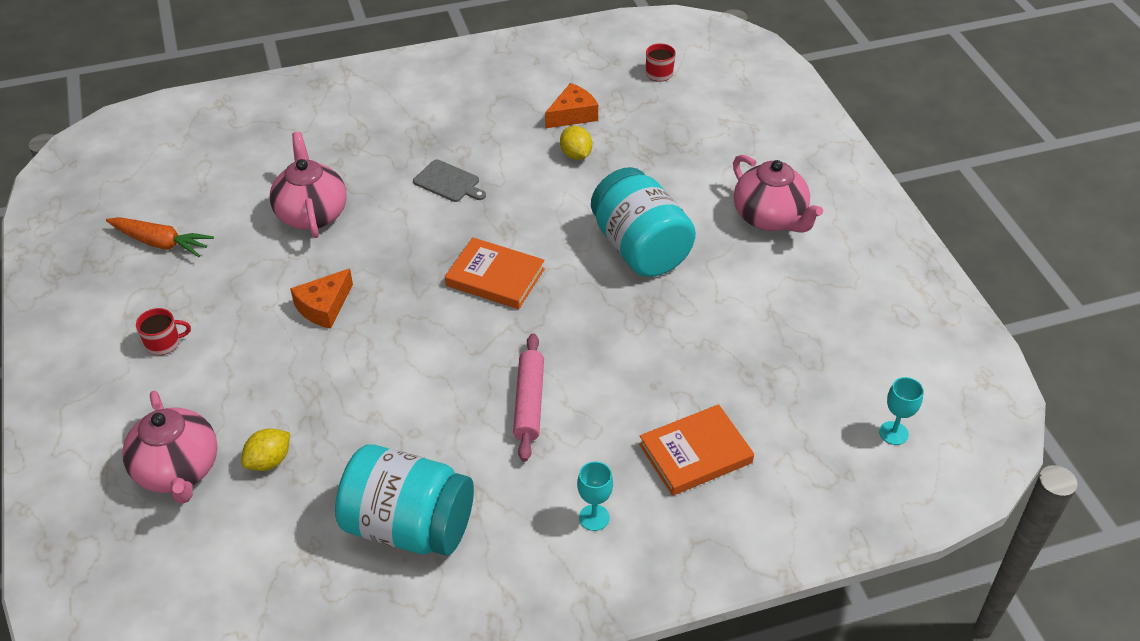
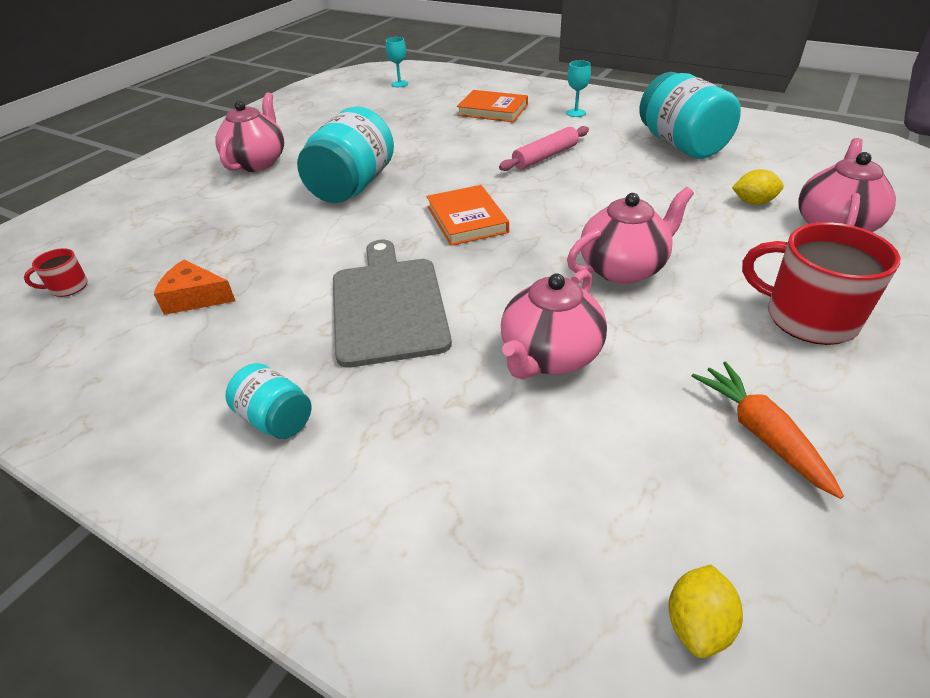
camera: 130 degrees left, 5 degrees down
(164, 343) = (808, 317): red mug -> red mug, size x2.13
(324, 307) = (623, 268): orange cheese -> pink teapot
(416, 104) = (275, 419): none -> turquoise jar
(448, 182) = (388, 306): grey cutting board -> grey cutting board, size x2.06
(576, 155) = (263, 264): yellow lemon -> yellow lemon (697, 624)

